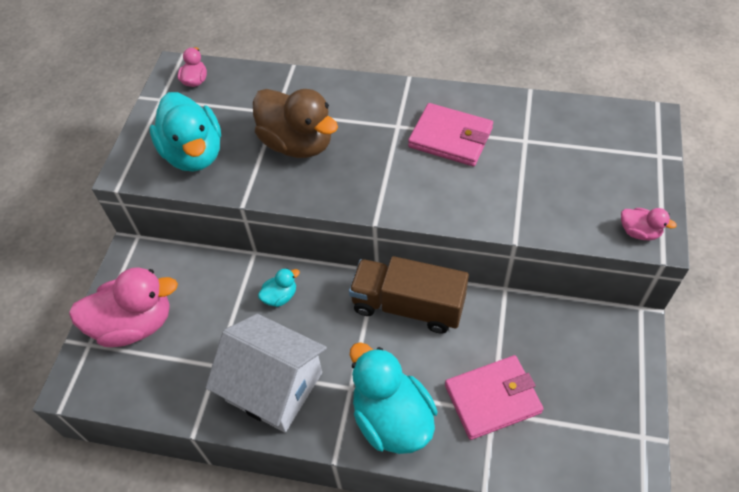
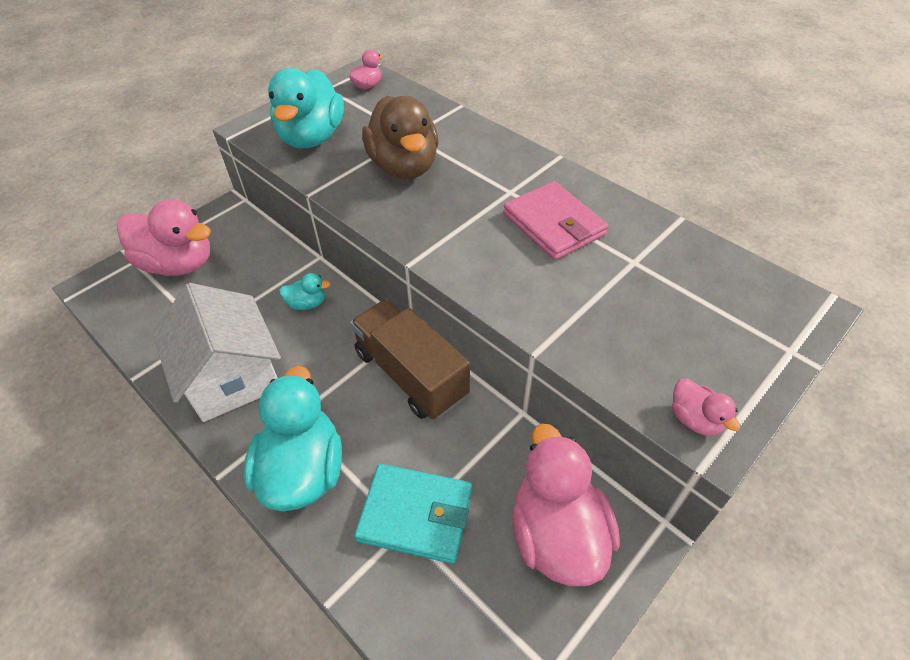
camera: 30 degrees right, 5 degrees down
(492, 398) = (415, 514): pink wallet -> turquoise wallet
(586, 355) = (557, 534): none -> pink duck

